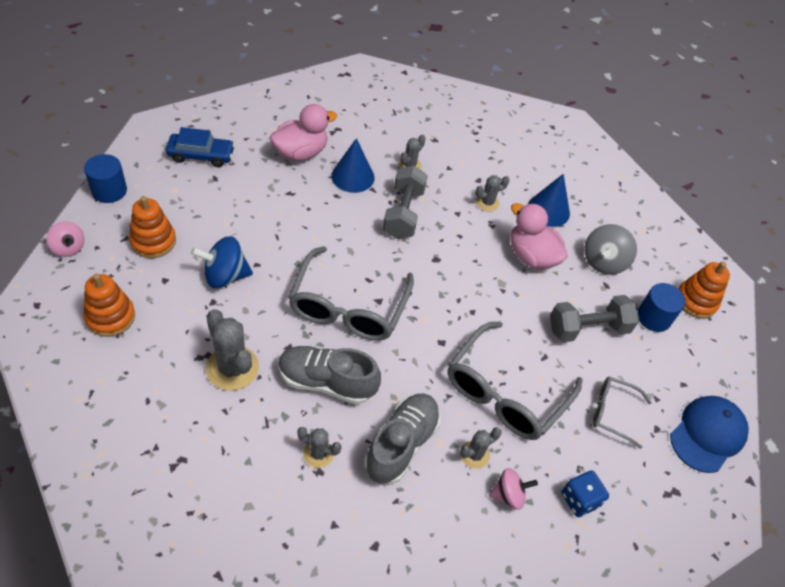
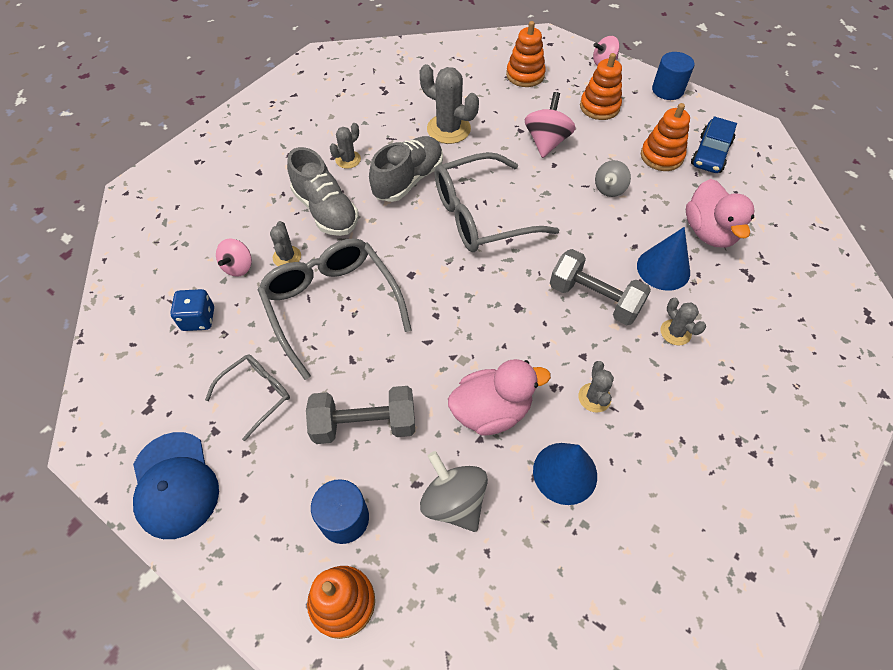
camera: 120 degrees right, 5 degrees up
(216, 187) = (661, 156): none -> orange stacking toy
(225, 276) = (546, 142): blue spinning top -> pink spinning top
(232, 368) = (448, 129): grey cactus -> grey cactus turned 45 degrees clockwise
(275, 219) = (609, 189): none -> grey spinning top
(348, 307) = (481, 215): grey glasses -> grey glasses turned 60 degrees counterclockwise
(588, 329) = (364, 424): grey dumbbell -> grey dumbbell turned 75 degrees clockwise

